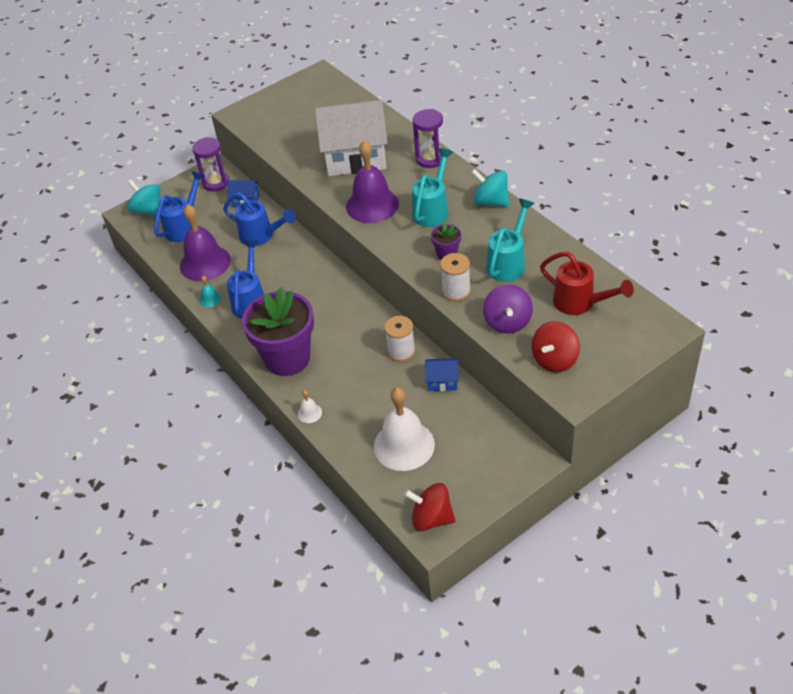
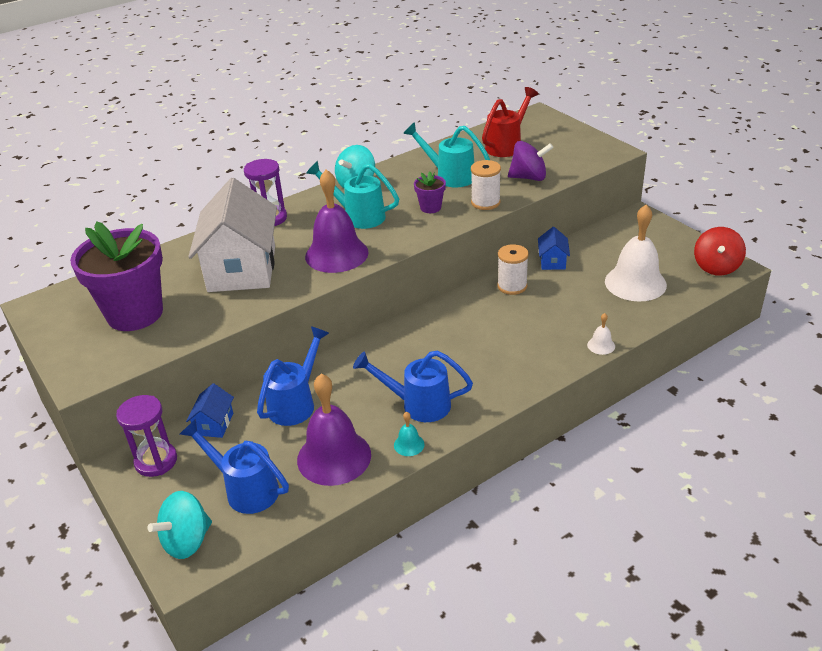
camera: 90 degrees left, 10 degrees down
(287, 358) = (520, 366): purple flower pot -> purple flower pot (135, 314)
(554, 360) = (575, 158): red spinning top -> none

